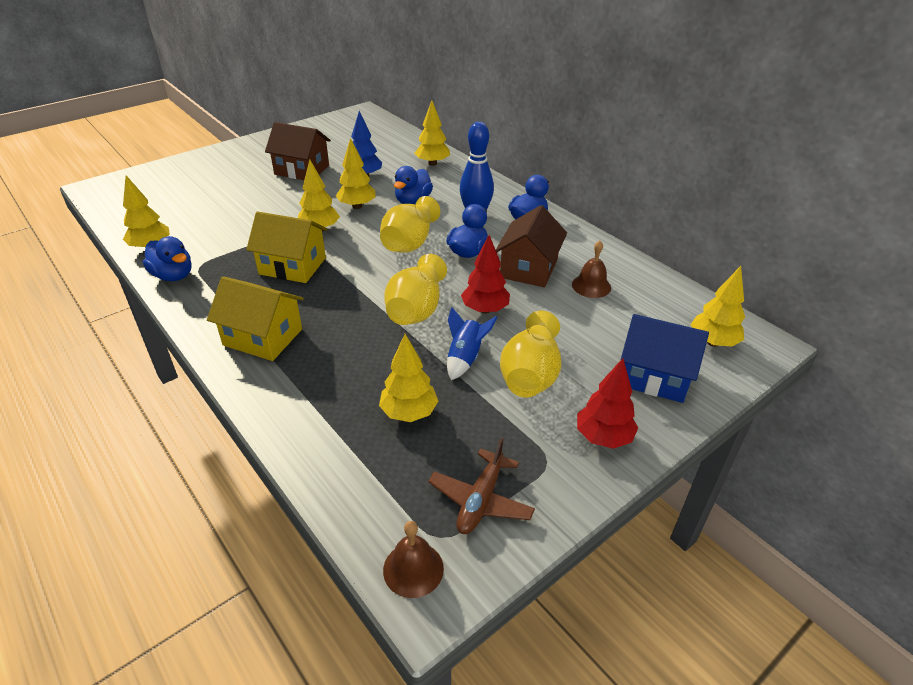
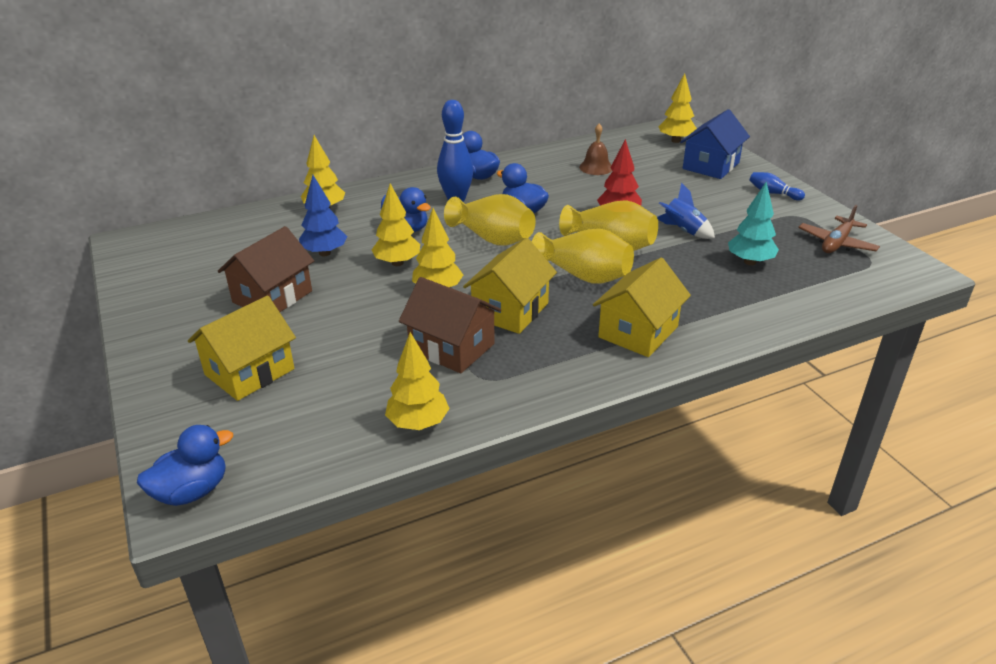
camera: 75 degrees left, 5 degrees down
(173, 276) = (499, 399): blue duck -> blue duck (192, 491)
(214, 180) = (249, 372): none -> yellow house
(409, 413) = (750, 262): yellow tree -> turquoise tree
(413, 569) = (900, 274): brown bell -> none
(481, 500) = (836, 243): brown plane -> brown plane turned 90 degrees clockwise
(529, 268) = (561, 188): brown house -> brown house (452, 347)
(530, 374) = (706, 208): yellow vase -> yellow vase (584, 275)
(603, 437) = (773, 193): red tree -> blue bowling pin

